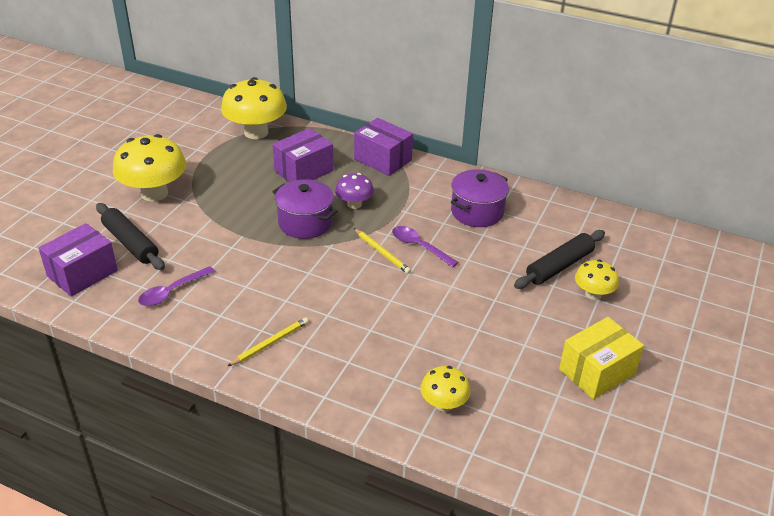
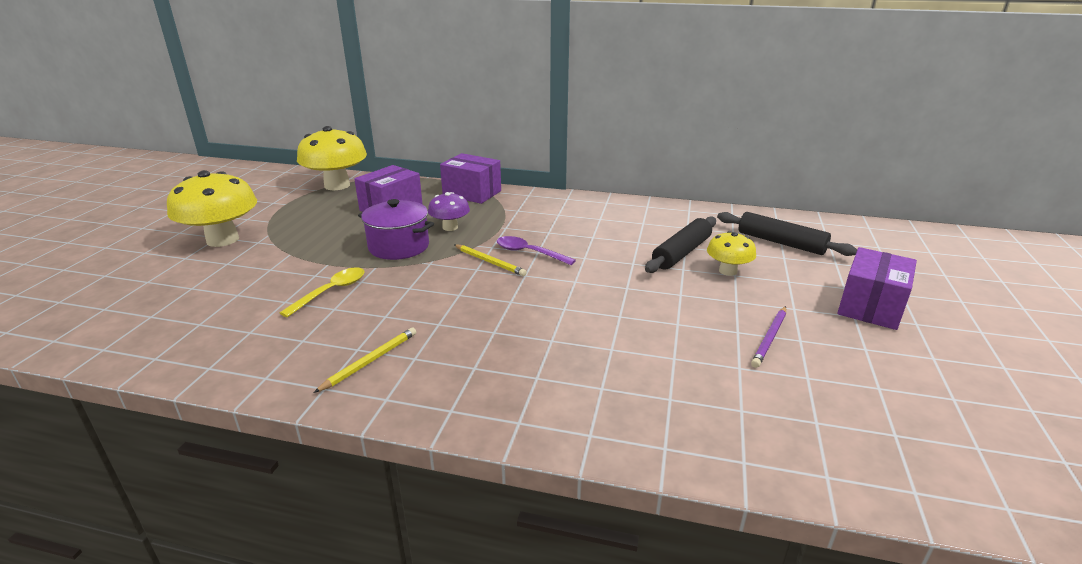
camera: 10 degrees left, 10 degrees down
(82, 273) = (121, 320): purple box -> purple box (870, 306)
(131, 243) = (189, 284): black rolling pin -> black rolling pin (781, 242)
(172, 291) = (240, 324): purple spoon -> none
(244, 268) = (331, 292): none -> yellow spoon
(444, 404) = (607, 396): yellow mushroom -> none
(477, 212) = (579, 221): purple pot -> none
(597, 371) = (770, 338): yellow box -> purple pencil

